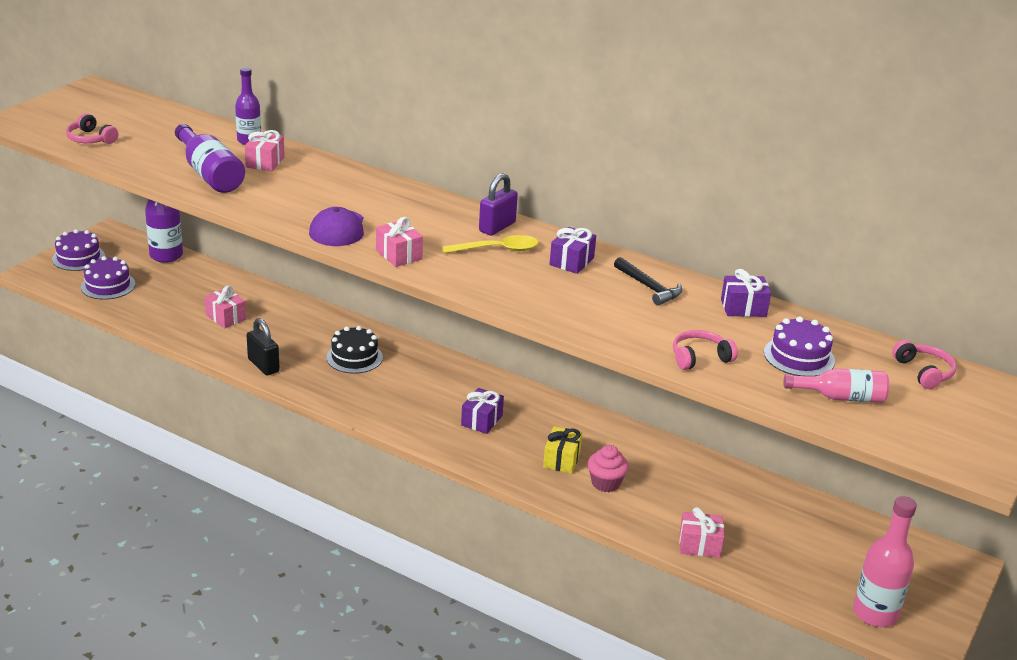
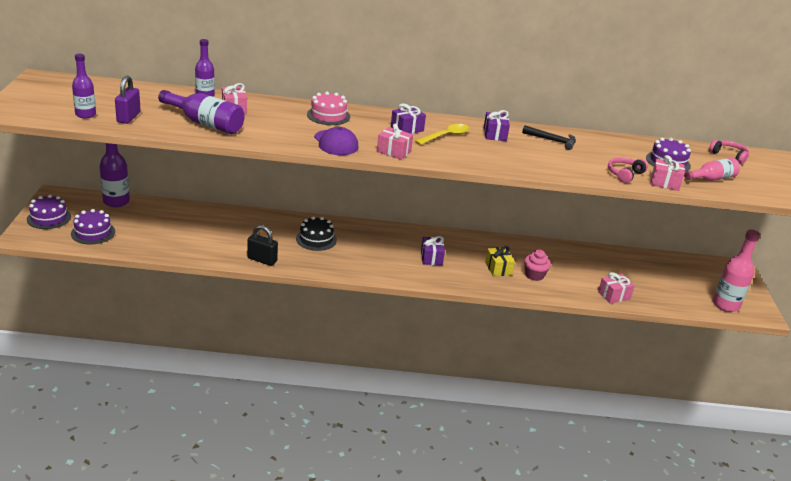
camera: 30 degrees left, 0 degrees up
(91, 139) = (85, 115): pink headphones -> purple bottle
(226, 317) = (203, 234): pink gift -> pink gift (664, 183)
(371, 192) = (328, 115): none -> pink cake
(497, 227) = (429, 122): purple padlock -> purple padlock (128, 117)
(743, 308) = (611, 141): purple gift -> purple gift (407, 129)

